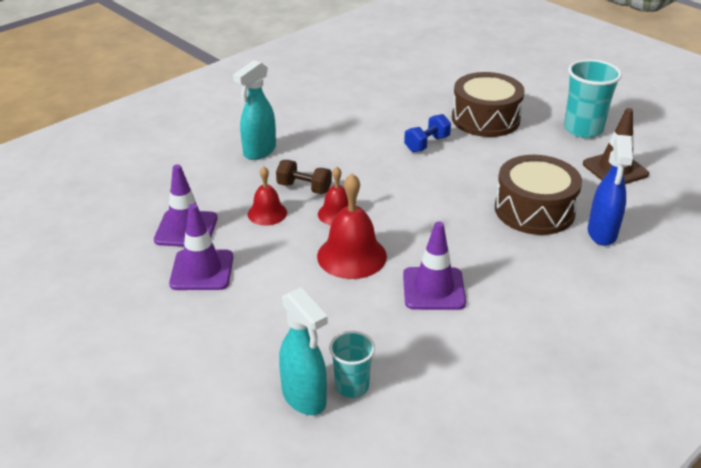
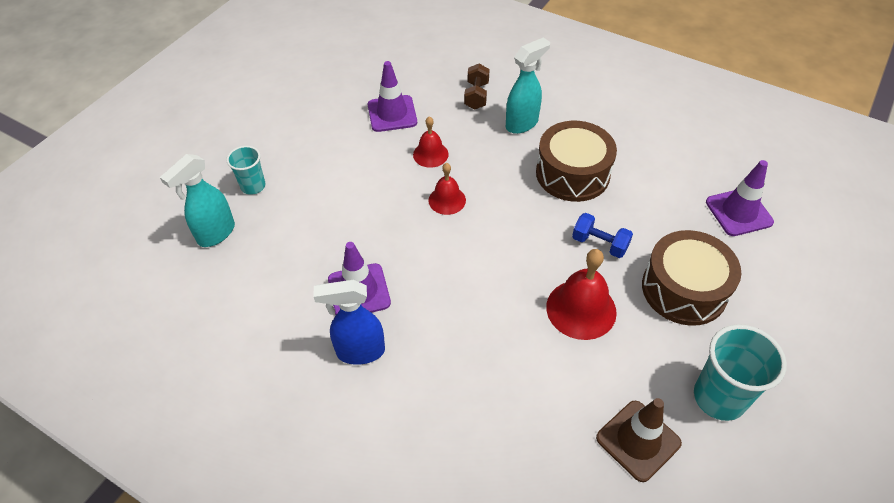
camera: 75 degrees right, 15 degrees up
(202, 270) = (344, 138): purple traffic cone -> purple traffic cone (738, 212)
(259, 151) = (522, 124): turquoise spray bottle -> turquoise spray bottle turned 120 degrees clockwise
(304, 188) = (477, 168): brown dumbbell -> brown dumbbell (476, 96)
(351, 256) = (389, 224): red bell -> red bell (581, 309)
(352, 386) = (231, 259): turquoise cup -> turquoise cup (253, 186)
(534, 210) = (514, 359): brown drum -> brown drum (572, 173)
(602, 234) = (493, 431): blue spray bottle -> blue spray bottle (359, 352)

